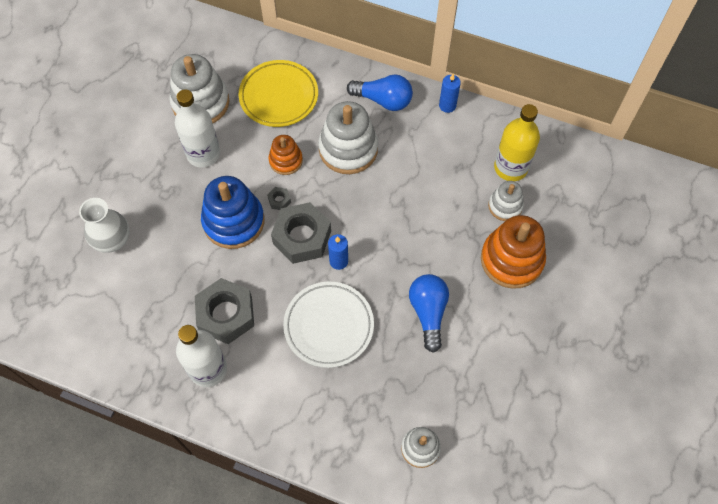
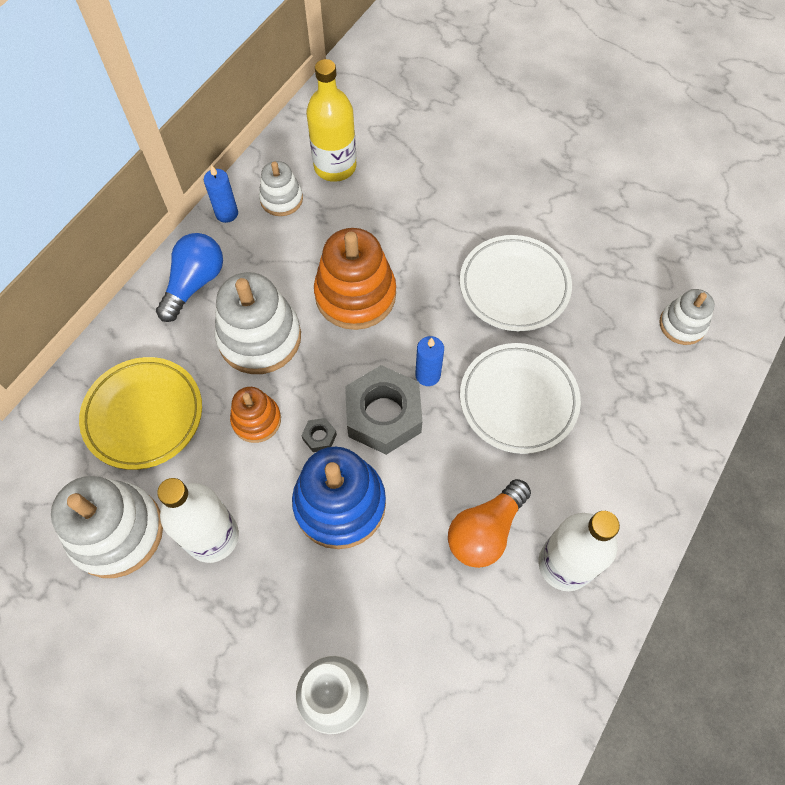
camera: 80 degrees left, 0 degrees up
(226, 314) = (485, 531): grey nut -> orange light bulb
(428, 313) = (514, 286): blue light bulb -> white plate
(505, 206) = (386, 182): white stacking toy -> white stacking toy (281, 199)
(511, 260) = (458, 190): orange stacking toy -> orange stacking toy (355, 295)

